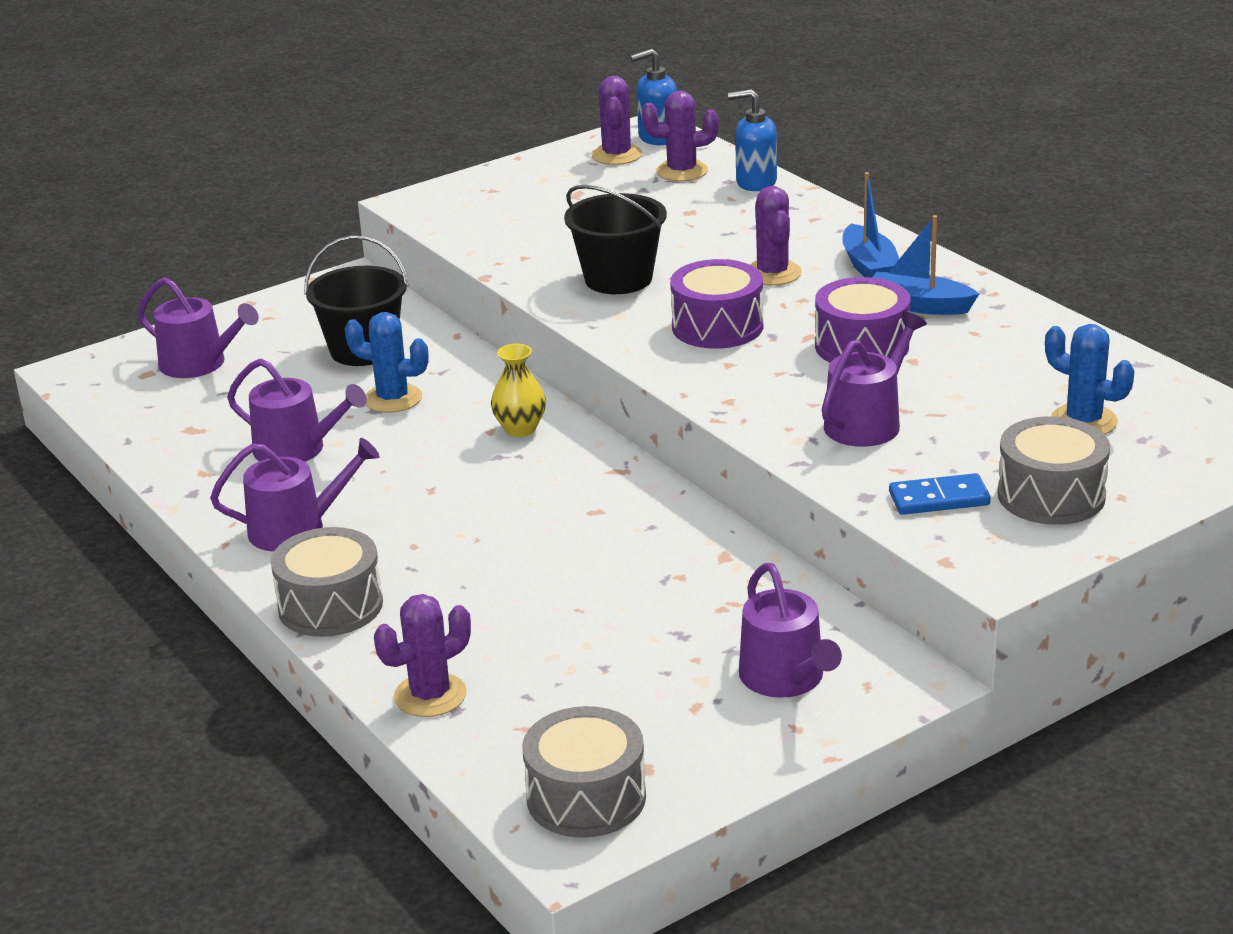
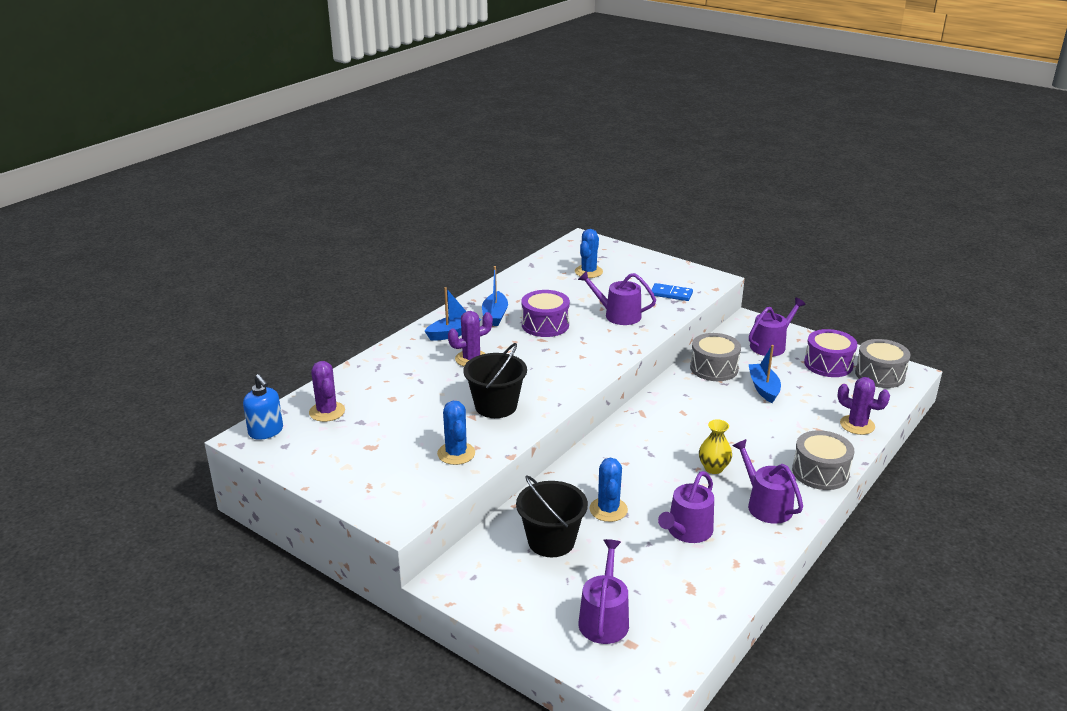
camera: 110 degrees left, 0 degrees up
(297, 449) = (687, 531): purple watering can -> purple watering can turned 150 degrees counterclockwise
(519, 243) = (456, 453): none -> blue cactus
(520, 429) = (618, 453): yellow vase -> yellow vase (713, 468)
(616, 155) = (299, 443): purple cactus -> none
(622, 620) = (763, 388): none -> blue boat
(717, 326) = (542, 365): purple drum -> purple drum (828, 364)
(755, 182) = (343, 382): blue soap dispenser -> none
(939, 498) = (671, 294): blue domino -> blue domino turned 45 degrees counterclockwise
(1051, 495) = (652, 274): grey drum -> grey drum (714, 368)

